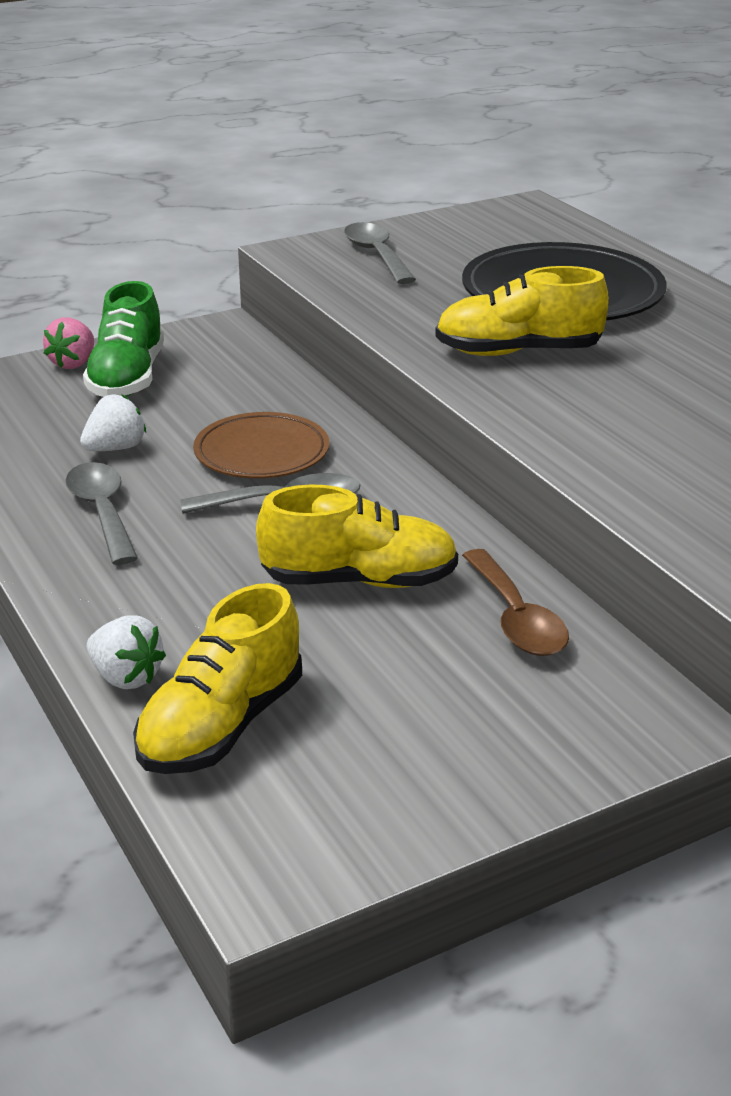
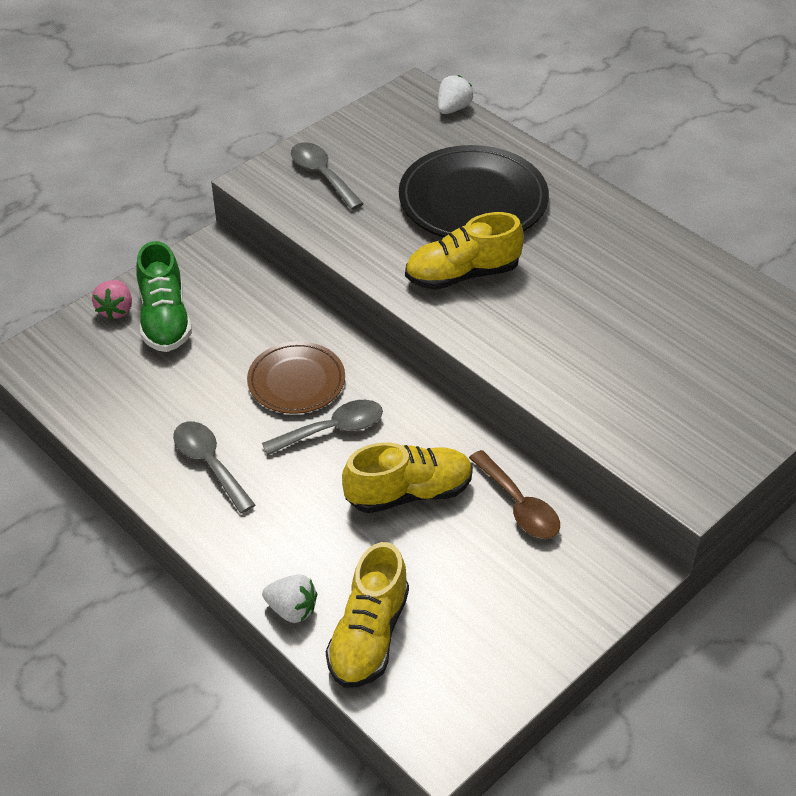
camera: 15 degrees left, 15 degrees up
(115, 448) = (190, 397): white strawberry -> white strawberry (453, 109)

